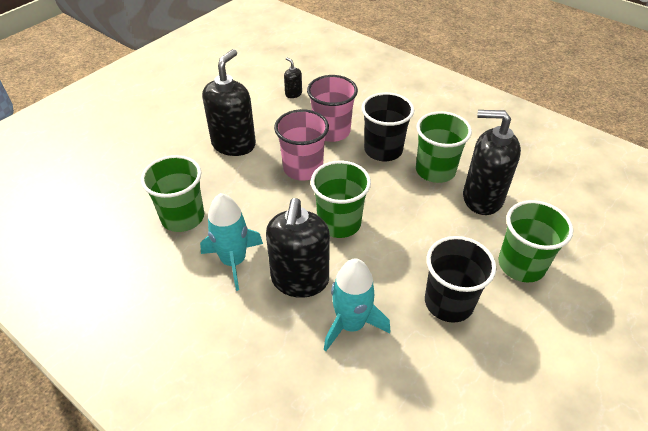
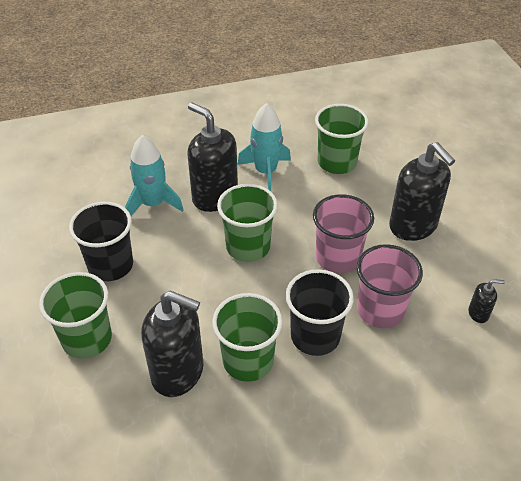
camera: 125 degrees right, 0 degrees up
(482, 198) = (178, 372): black soap dispenser -> black soap dispenser turned 60 degrees clockwise

